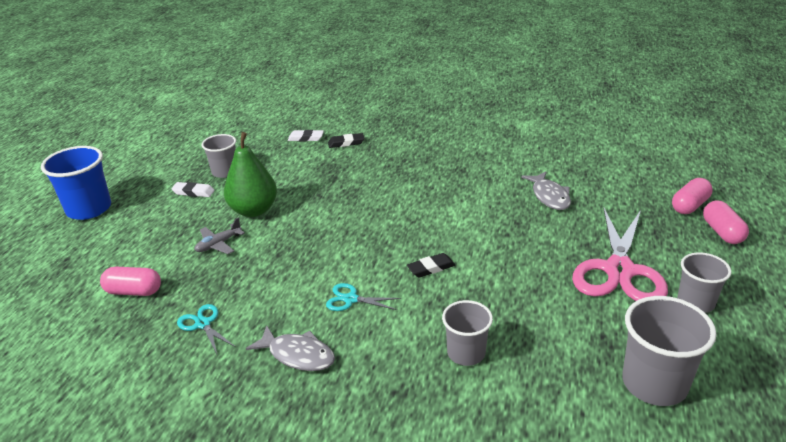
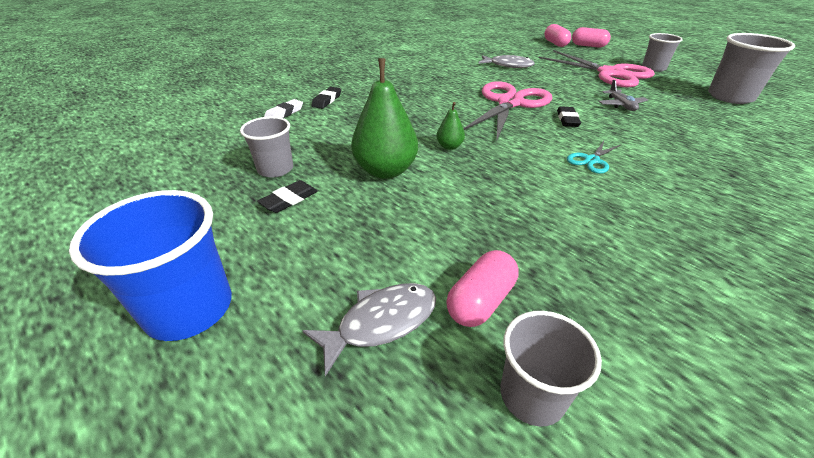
camera: 60 degrees left, 5 degrees up
(193, 192) = (289, 200): white eraser -> black eraser
(203, 324) = (590, 254): turquoise scissors -> none
(218, 244) = (431, 208): grey plane -> grey plane (621, 105)
(298, 355) = (669, 206): grey fish -> grey fish (381, 323)
(314, 223) = (449, 146): none -> green pear
(438, 226) = (510, 103): none -> pink scissors
(466, 353) = (686, 136): grey cup -> grey cup (532, 395)

